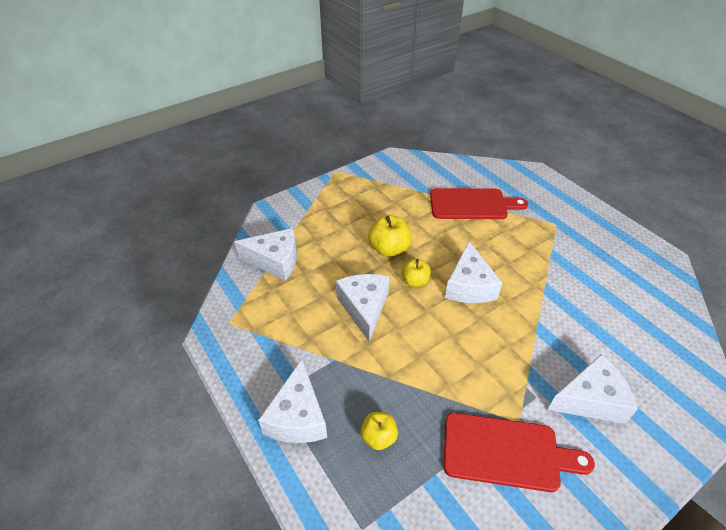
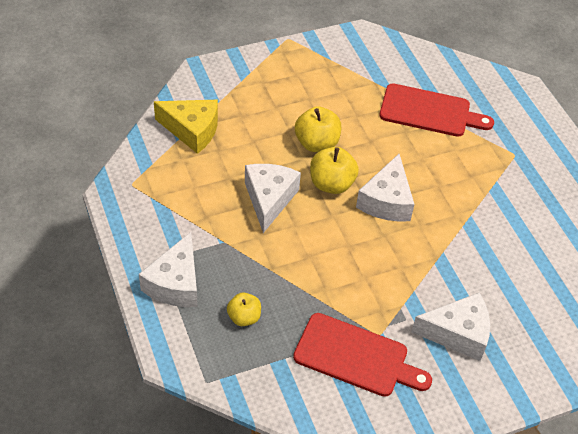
camera: 10 degrees right, 5 degrees up
(275, 261) = (192, 130): white cheese -> yellow cheese
(415, 281) = (331, 184): yellow apple -> yellow apple, size x1.56

